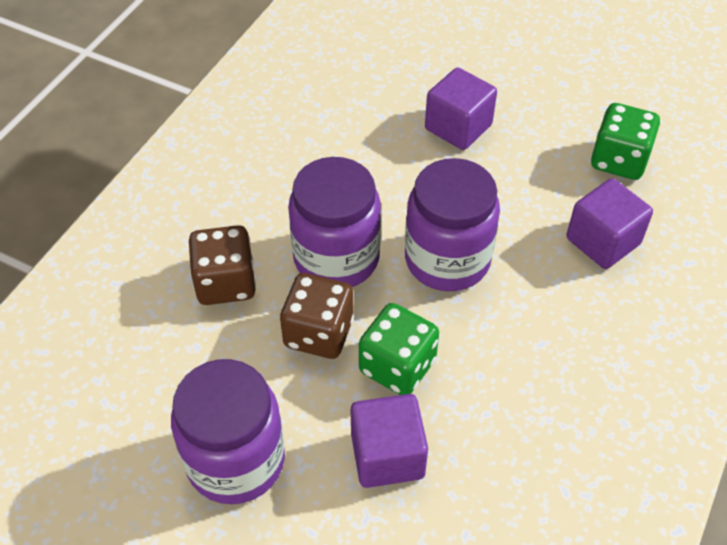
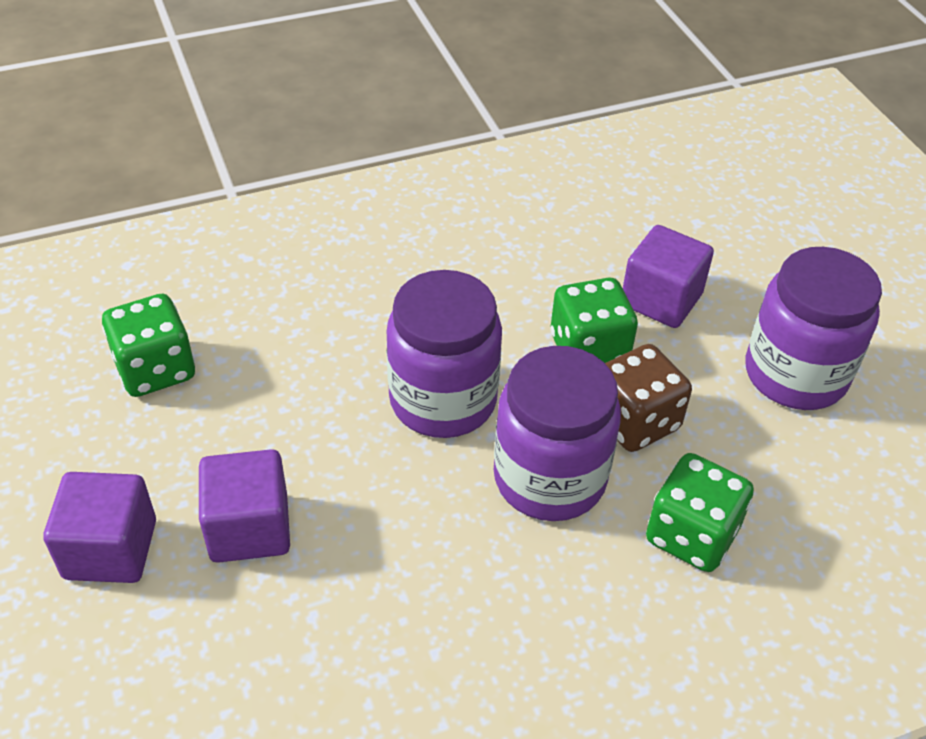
camera: 140 degrees left, 5 degrees down
(225, 283) = (691, 535): brown dice -> green dice
(603, 241) = (286, 317): purple cube -> purple cube (110, 549)

